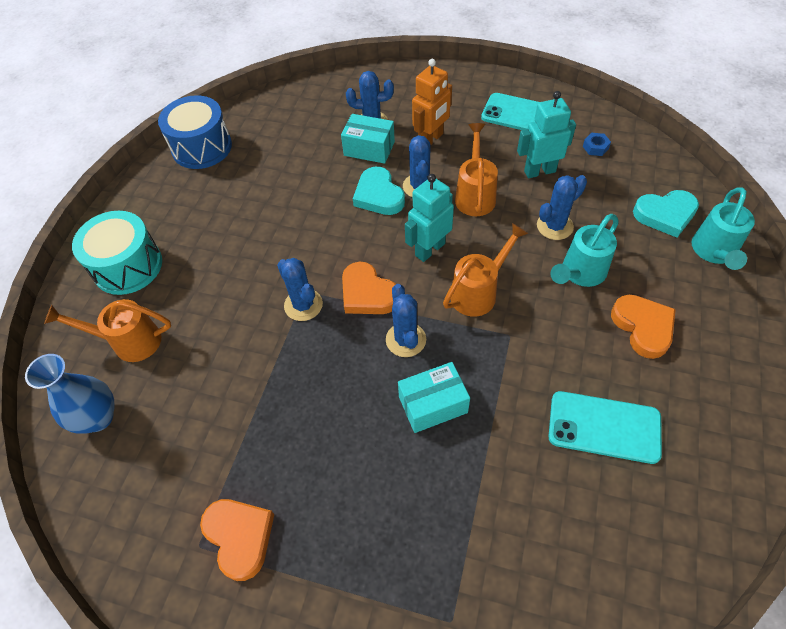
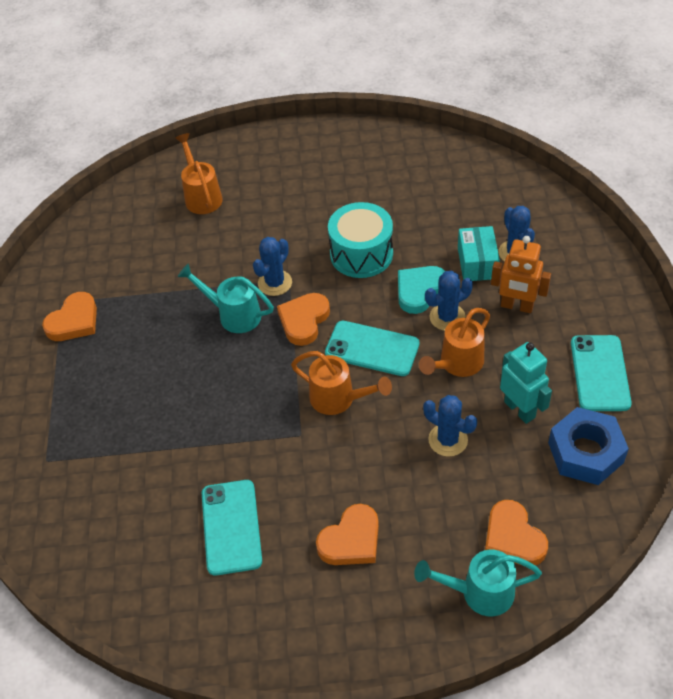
camera: 70 degrees right, 5 degrees down
(98, 418) = (136, 209): blue vase -> none
(128, 266) = (268, 163): turquoise drum -> turquoise drum (361, 254)
(202, 147) = (415, 149): blue drum -> none
(405, 340) = (267, 362): blue cactus -> none
(429, 249) = (372, 349): turquoise robot -> turquoise phone
(433, 404) = (212, 399): turquoise box -> none
(475, 195) = (457, 364): orange watering can -> orange watering can turned 150 degrees clockwise
(580, 273) = (396, 474): turquoise watering can -> turquoise watering can (234, 315)
(595, 147) = (585, 452): blue nut -> blue nut, size x2.47
(665, 215) = (513, 538): turquoise heart -> orange heart

